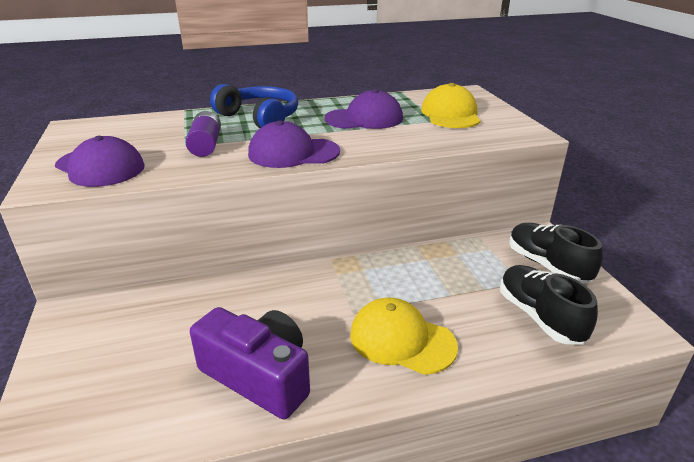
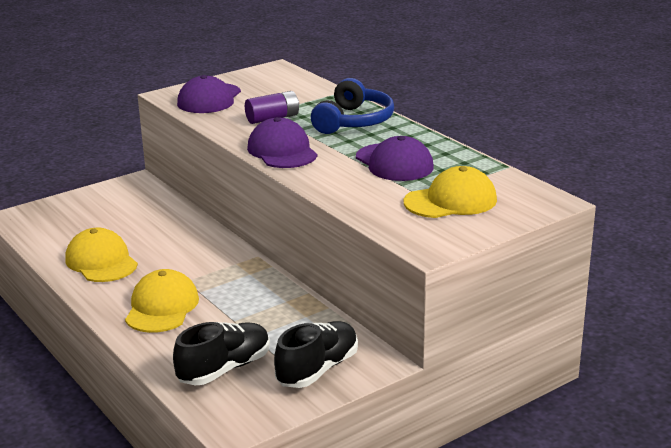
camera: 70 degrees right, 5 degrees down
(259, 376) = (101, 262): purple camera -> yellow cap

